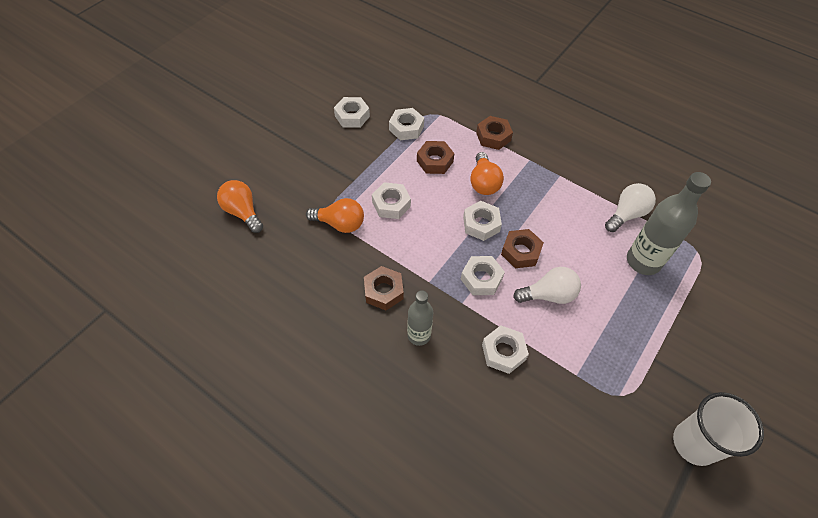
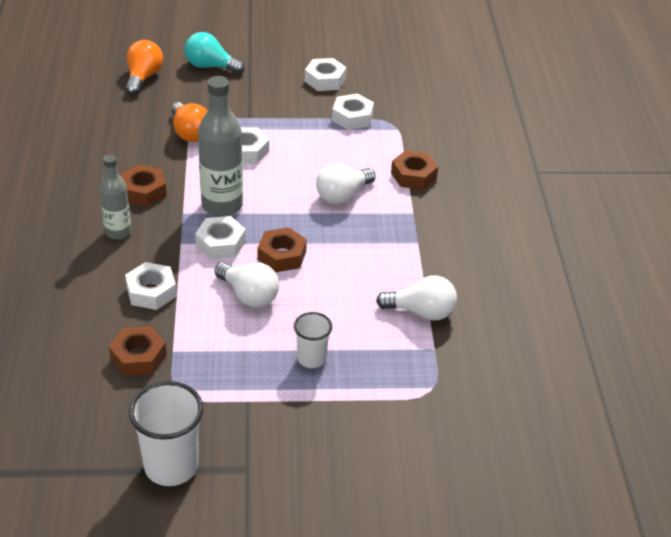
camera: 50 degrees right, 15 degrees down
(271, 166) = (210, 66): none -> turquoise light bulb
(435, 161) = (331, 153): brown nut -> brown nut (138, 357)
(481, 224) = (287, 215): white nut -> none
(483, 183) = (342, 195): orange light bulb -> white light bulb
(634, 297) = (311, 358): none -> white cup
(643, 261) = (368, 348): grey bottle -> grey bottle (222, 205)

